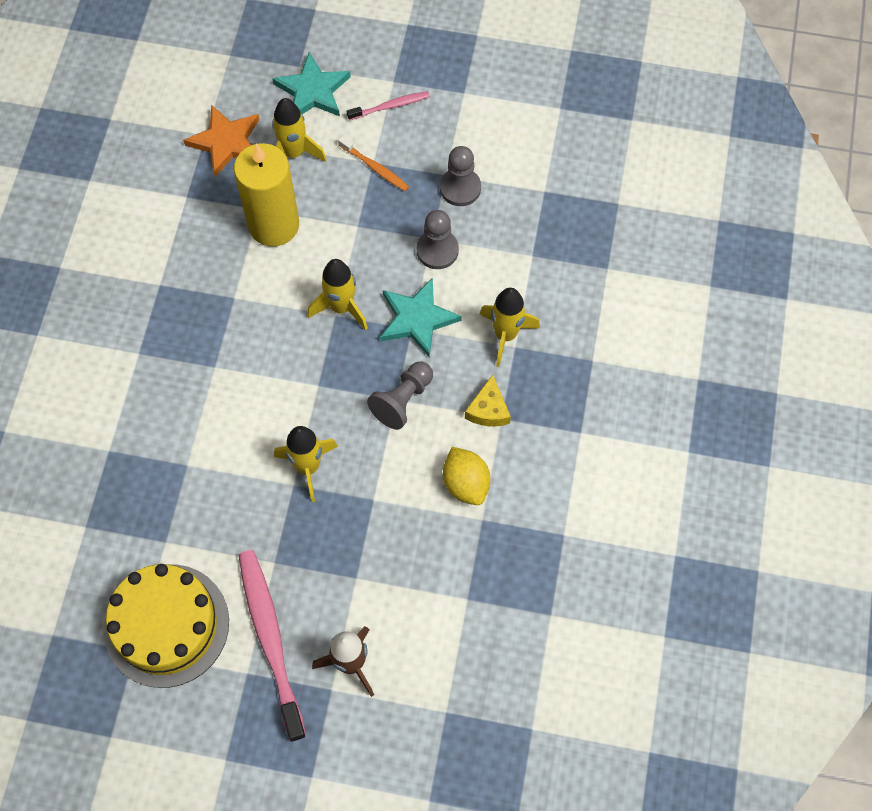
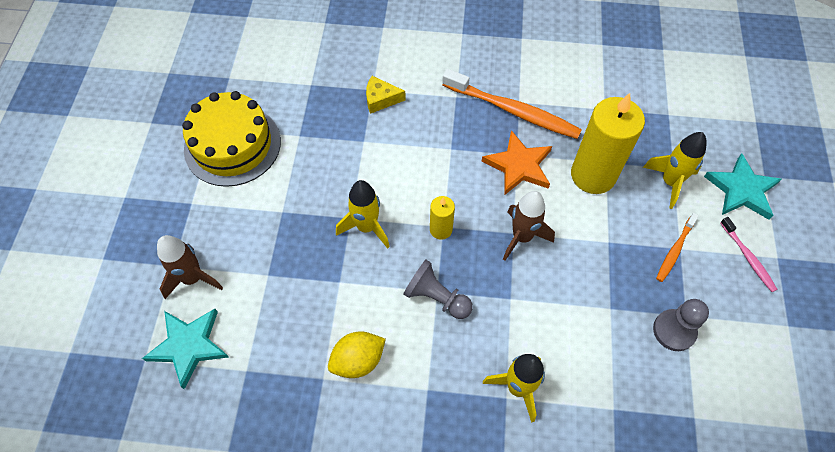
camera: 85 degrees right, 5 degrees down
(172, 292) = (513, 111): none -> orange toothbrush
(226, 142) = (665, 130): orange star -> orange star (518, 165)
(271, 639) = (217, 216): pink toothbrush -> none
(321, 388) = (441, 229): none -> yellow candle
(341, 307) = (522, 237): yellow rocket -> brown rocket
(417, 319) = (521, 302): turquoise star -> turquoise star (189, 346)
(437, 250) = (598, 315): grey pawn -> none
(488, 409) = (435, 376): yellow cheese -> yellow cheese (381, 99)

